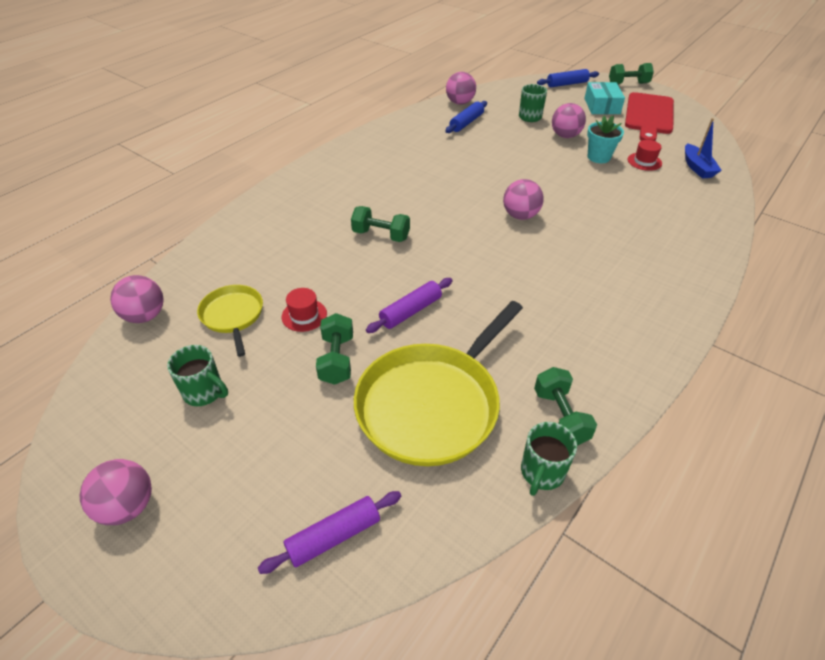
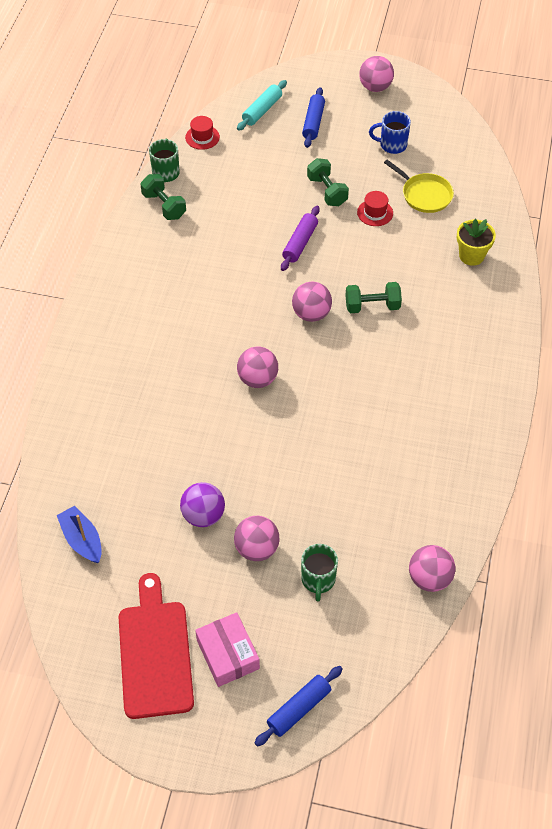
camera: 155 degrees right, 10 degrees up
(145, 316) = (484, 173): pink ball -> pink ball (311, 314)
(204, 392) = (392, 145): green mug -> blue mug
(252, 245) = (471, 256): none -> yellow flower pot
(334, 536) = (262, 110): purple rolling pin -> turquoise rolling pin
(432, 404) = (247, 186): yellow pan -> none
(466, 123) = (394, 528): blue rolling pin -> blue rolling pin (313, 122)
(598, 157) = (203, 515): turquoise flower pot -> purple ball
(602, 106) = (228, 654): turquoise box -> pink box
(628, 84) = (202, 753): green dumbbell -> none
(644, 161) = (147, 528): red hat -> red hat (202, 137)

